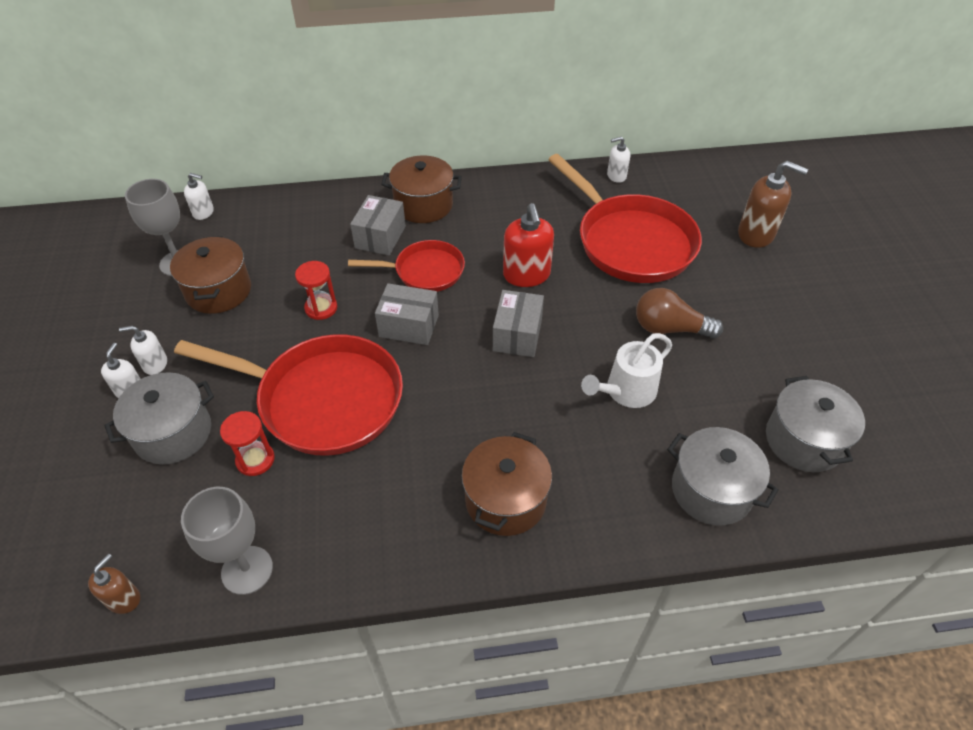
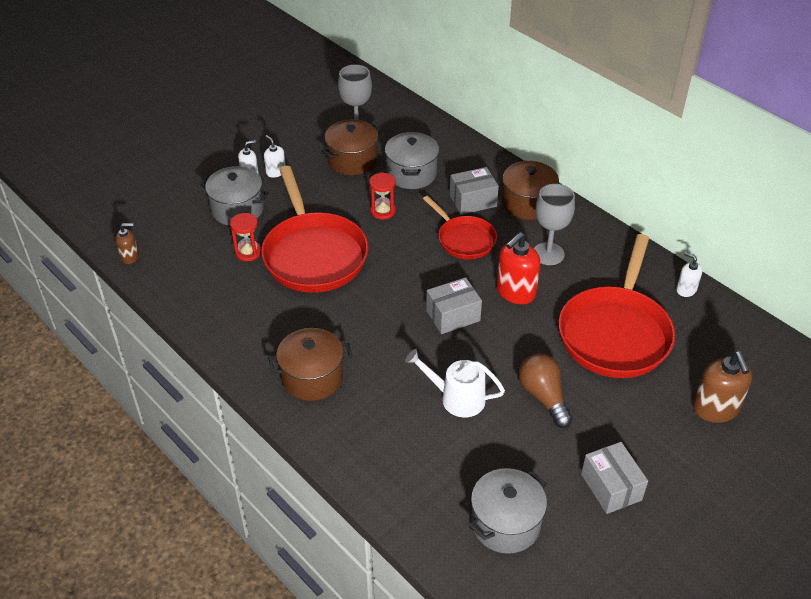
camera: 55 degrees right, 5 degrees down
(203, 212) = (408, 113): white soap dispenser -> none
(247, 570) = (179, 292): grey goblet -> grey goblet (548, 254)
(409, 326) = (408, 259): grey box -> grey box (611, 487)
(711, 490) = (410, 483): grey pot -> grey pot (411, 174)

